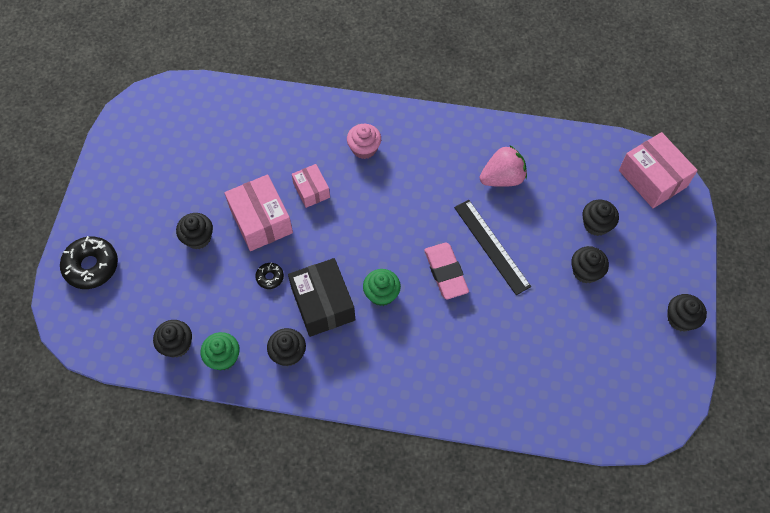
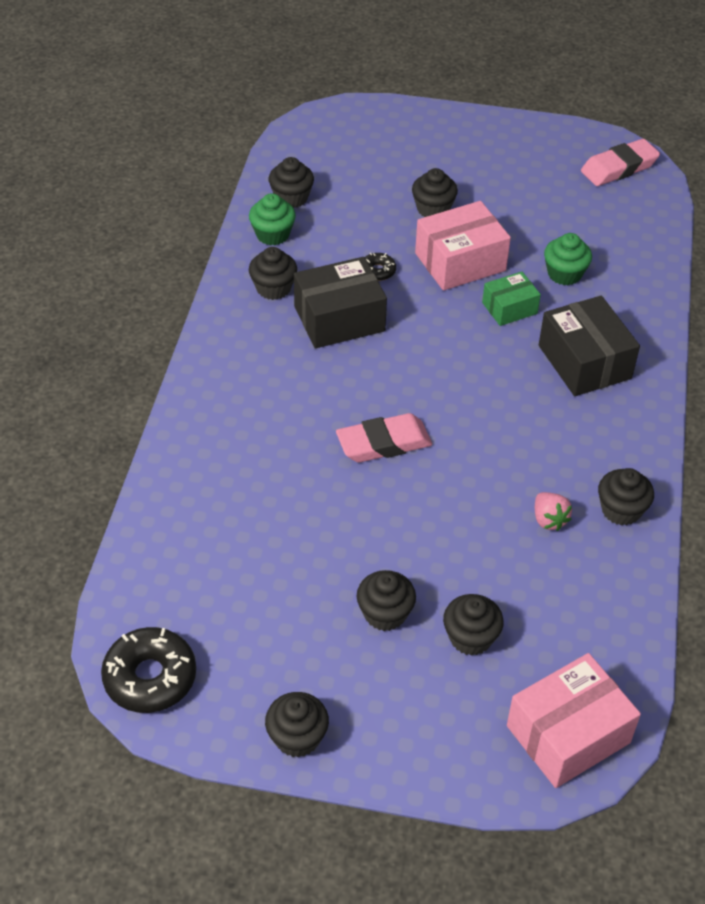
camera: 90 degrees right, 15 degrees down
(91, 266) = (393, 129): black donut -> black donut (150, 677)
(157, 110) = (619, 168): none -> pink eraser
(311, 190) = (509, 308): pink box -> green box
(364, 148) = (584, 362): pink cupcake -> black box
(381, 294) = (352, 375): green cupcake -> green cupcake (564, 274)
(490, 139) = (621, 510): none -> black cupcake
(491, 246) = (427, 498): black ruler -> none
(502, 178) = (549, 520): pink strawberry -> pink strawberry, size x0.59

